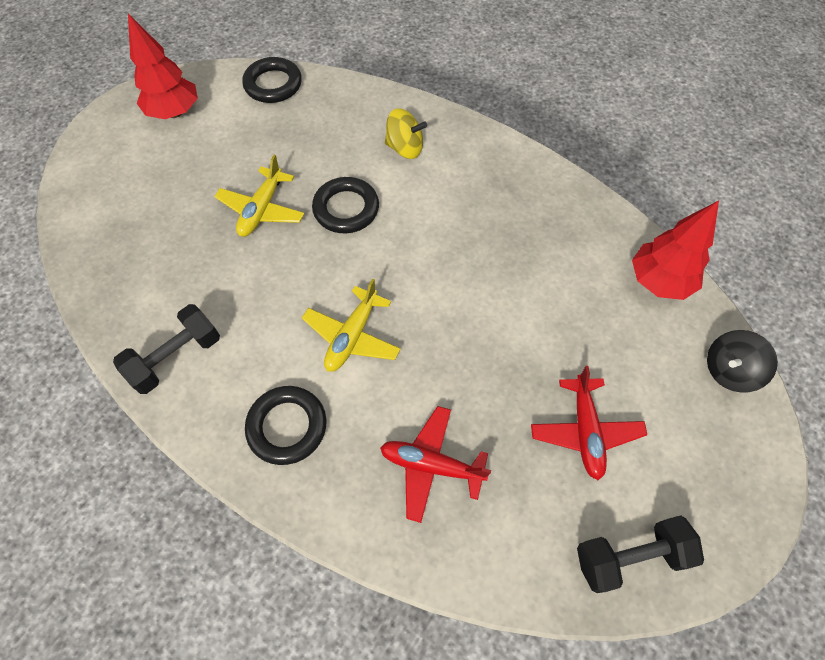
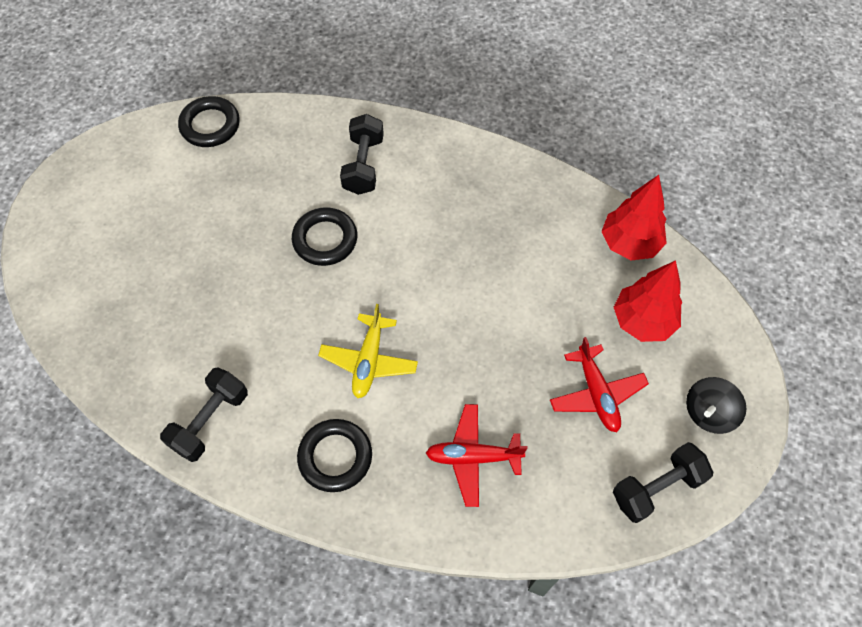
camera: 15 degrees left, 0 degrees up
(175, 113) = (118, 177): red tree -> red tree (642, 321)
(262, 210) = (243, 259): yellow plane -> none
(405, 148) = (363, 165): yellow spinning top -> black dumbbell
(729, 370) = (705, 310): black spinning top -> black spinning top (708, 413)

